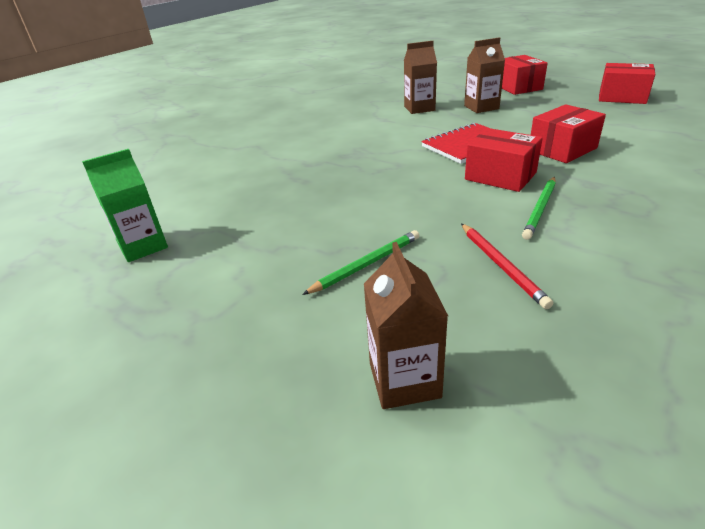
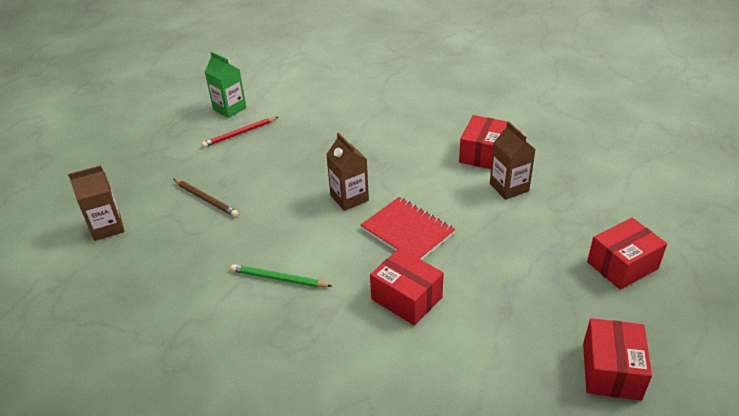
camera: 75 degrees right, 5 degrees up
(366, 264) = (206, 199): green pencil -> brown pencil
(481, 107) = (526, 235): brown carton -> brown carton (349, 198)
(500, 176) = (339, 255): red box -> red box (482, 154)
(501, 265) = (201, 258): red pencil -> red pencil (240, 134)

